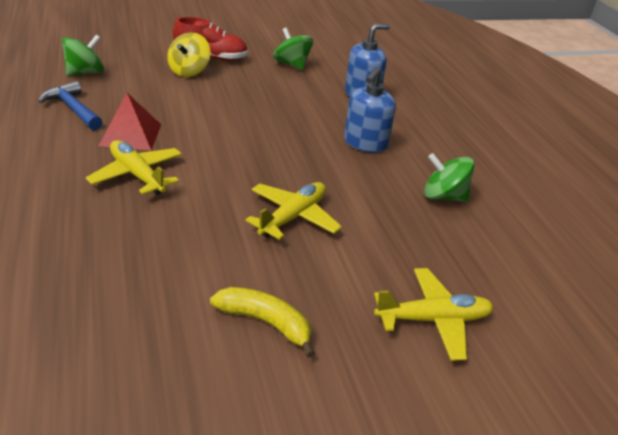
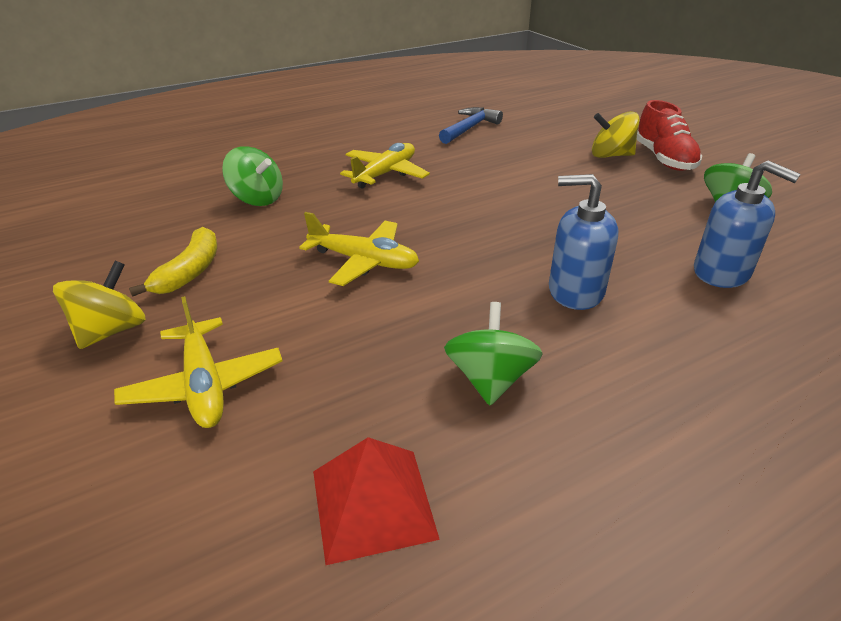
camera: 80 degrees right, 0 degrees up
(85, 72) = (539, 117): green spinning top -> green spinning top (257, 199)
(131, 135) = (450, 157): red pyramid -> red pyramid (373, 504)
(350, 380) = (111, 331): none -> yellow spinning top

